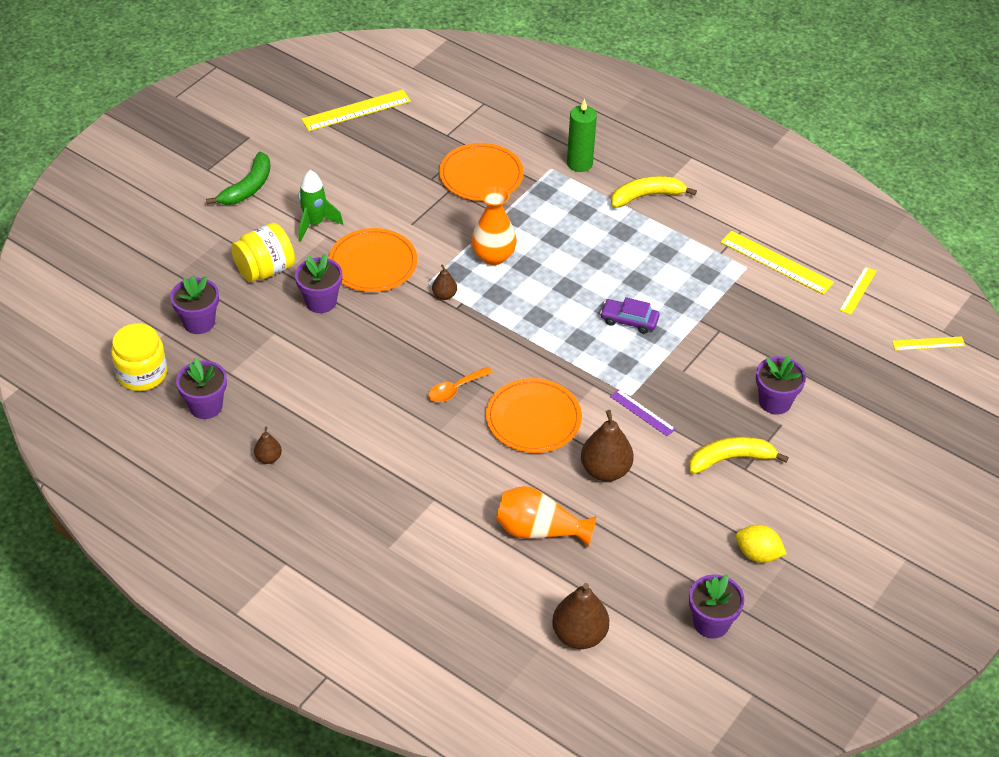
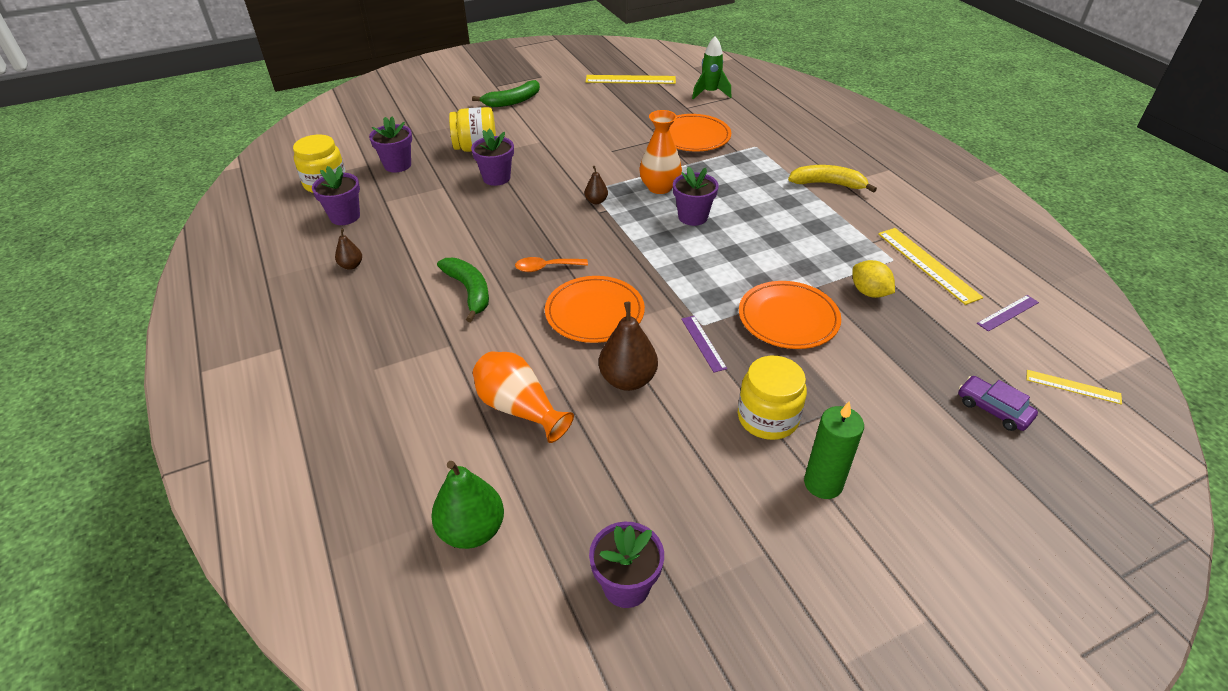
camera: 30 degrees right, 5 degrees down
(314, 224) = (538, 132): green rocket -> green rocket (710, 93)
(373, 263) = (559, 166): orange plate -> orange plate (788, 318)
(406, 441) = (469, 291): none -> green banana
(579, 163) = (782, 149): green candle -> green candle (823, 483)
(579, 635) = (472, 530): brown pear -> green pear
(629, 320) = (746, 266): purple car -> purple car (993, 409)
(730, 459) = (767, 418): yellow banana -> yellow jar
(758, 554) = (735, 530): yellow lemon -> yellow lemon (869, 292)
(775, 402) = (853, 381): purple flower pot -> purple flower pot (693, 217)
(858, 290) = (1008, 313): yellow ruler -> purple ruler

